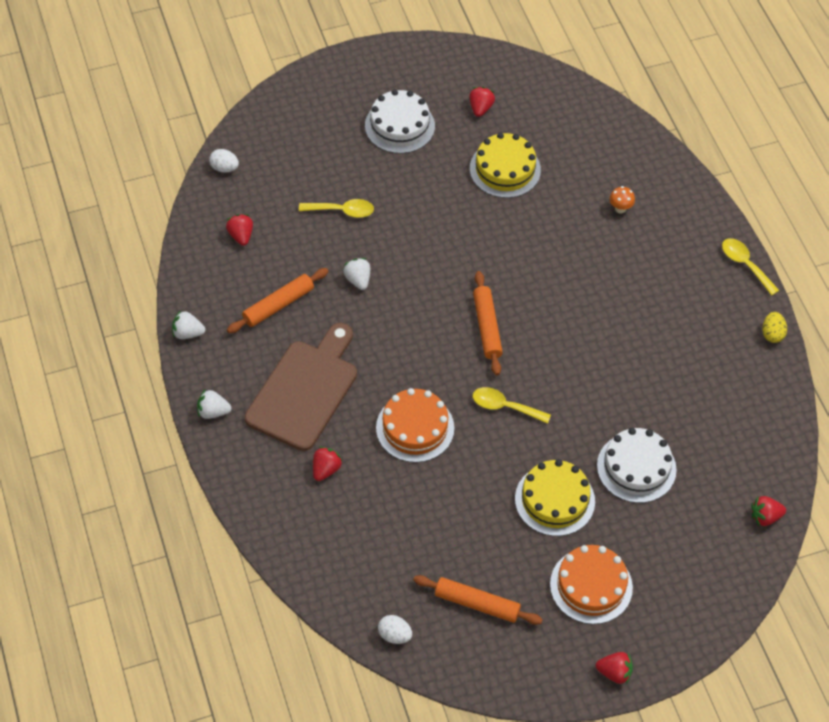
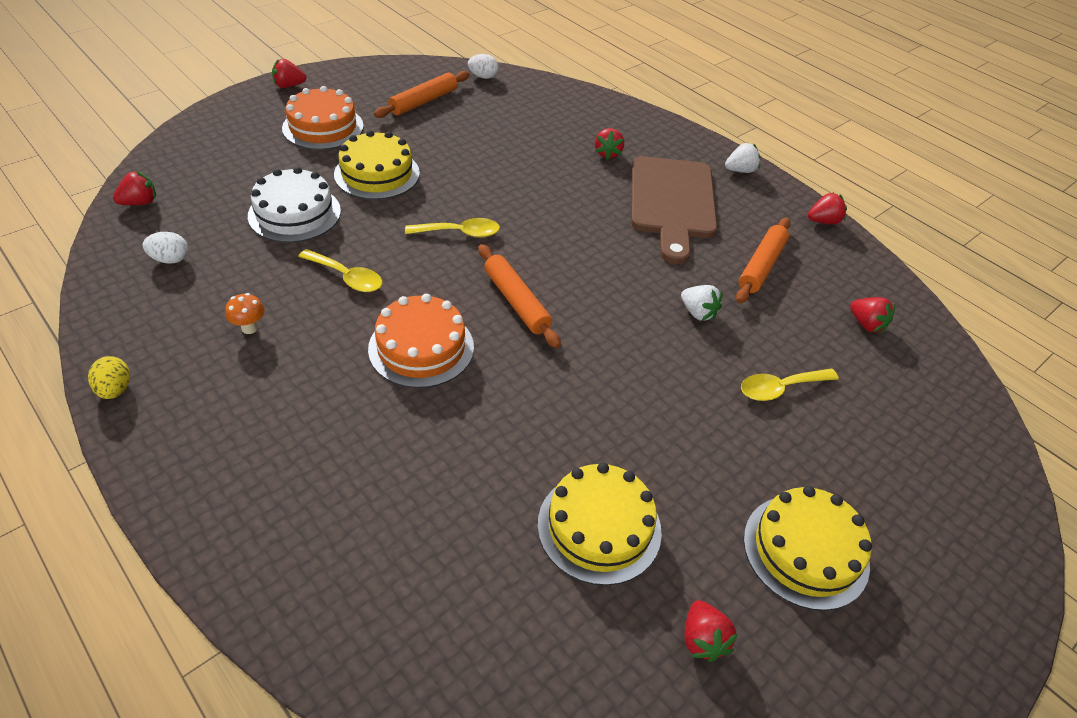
camera: 155 degrees right, 10 degrees down
(188, 333) = (823, 221): white strawberry -> red strawberry
(224, 168) = (967, 400): white egg -> white egg (170, 259)
(399, 126) = (805, 550): white cake -> yellow cake
(415, 428) = (544, 197): orange cake -> orange cake (421, 347)
(477, 604) = (423, 101): orange rolling pin -> orange rolling pin turned 45 degrees counterclockwise
(620, 209) = (385, 517): orange mushroom -> orange mushroom (249, 328)
(745, 264) = (156, 483): yellow spoon -> yellow spoon (347, 277)

